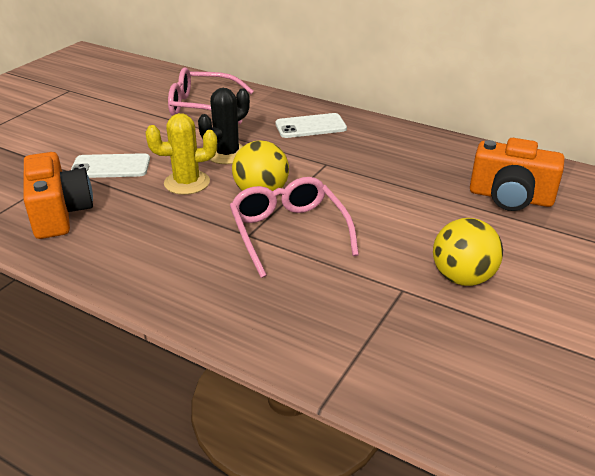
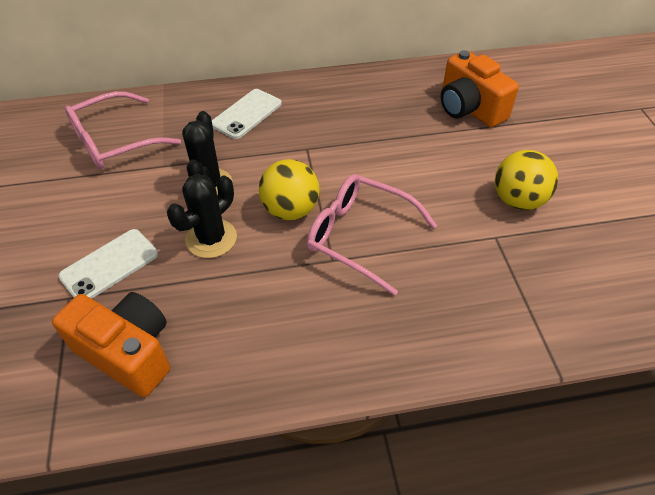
camera: 40 degrees left, 15 degrees up
(187, 183) = (211, 238): yellow cactus -> black cactus
(510, 197) = (469, 108): orange camera -> orange camera turned 75 degrees clockwise

